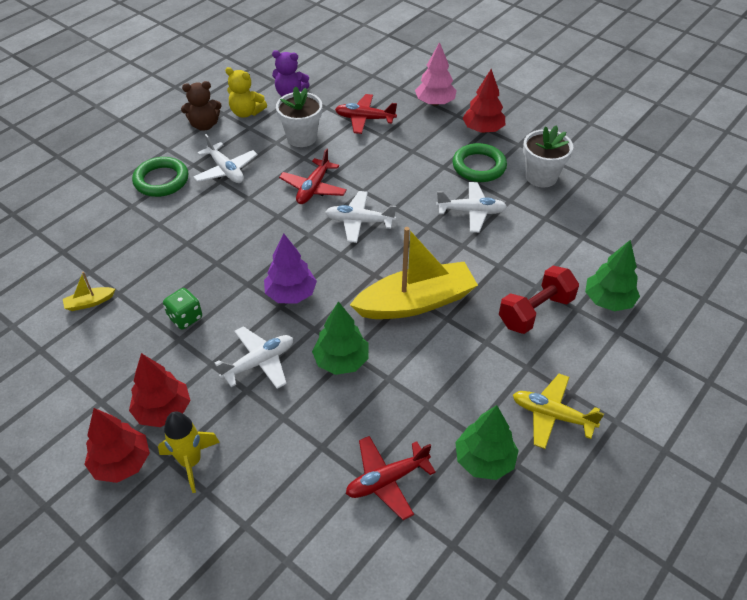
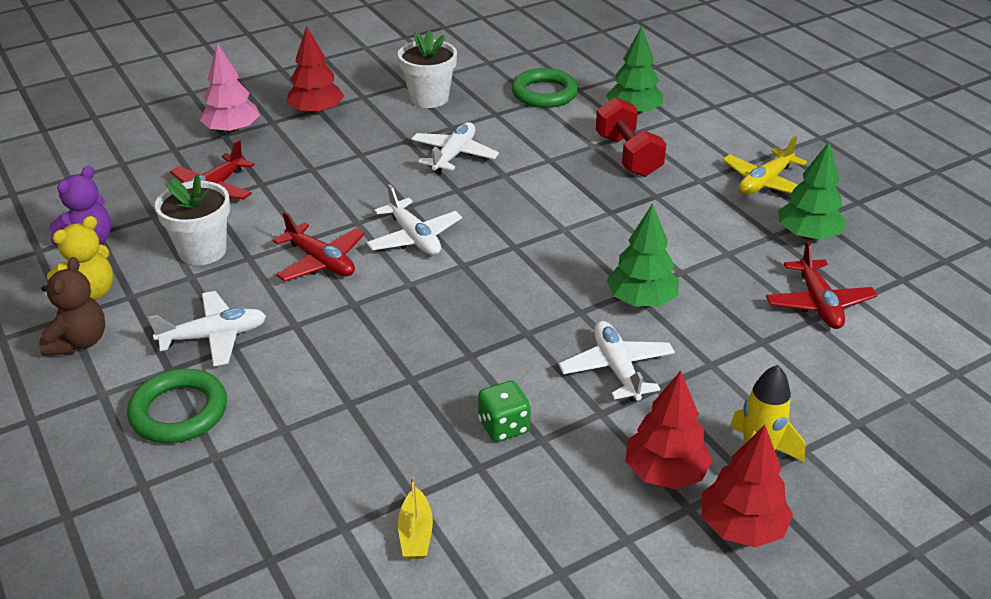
camera: 70 degrees left, 10 degrees down
(291, 294) = (511, 319): purple tree -> none
(359, 222) = (414, 238): white plane -> white plane turned 60 degrees counterclockwise
(416, 302) = (576, 226): yellow boat -> none
(479, 166) = (380, 131): green ring -> green ring (544, 93)

